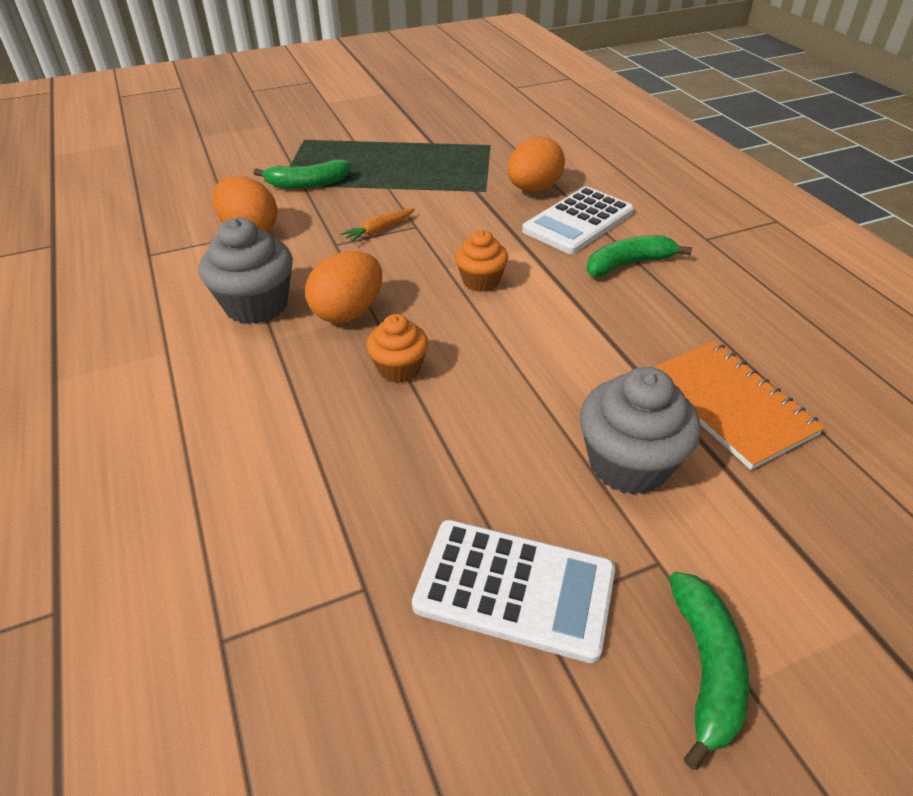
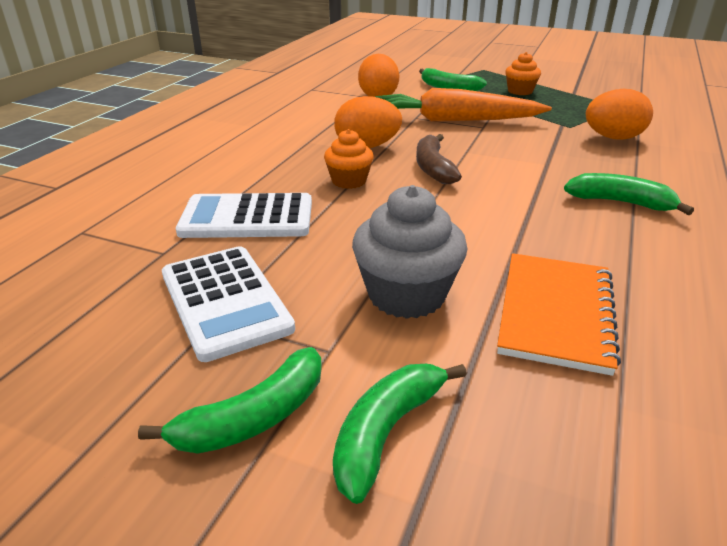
camera: 45 degrees right, 10 degrees down
(256, 305) = (324, 125): grey cupcake -> none
(379, 230) = (454, 120): orange carrot -> orange carrot, size x2.49
(449, 305) = (433, 168): none -> brown banana
(481, 281) = (478, 166): orange cupcake -> orange cupcake (520, 91)
(578, 221) = (619, 166): white calculator -> white calculator (247, 218)
(785, 593) = (386, 432): none -> green banana

